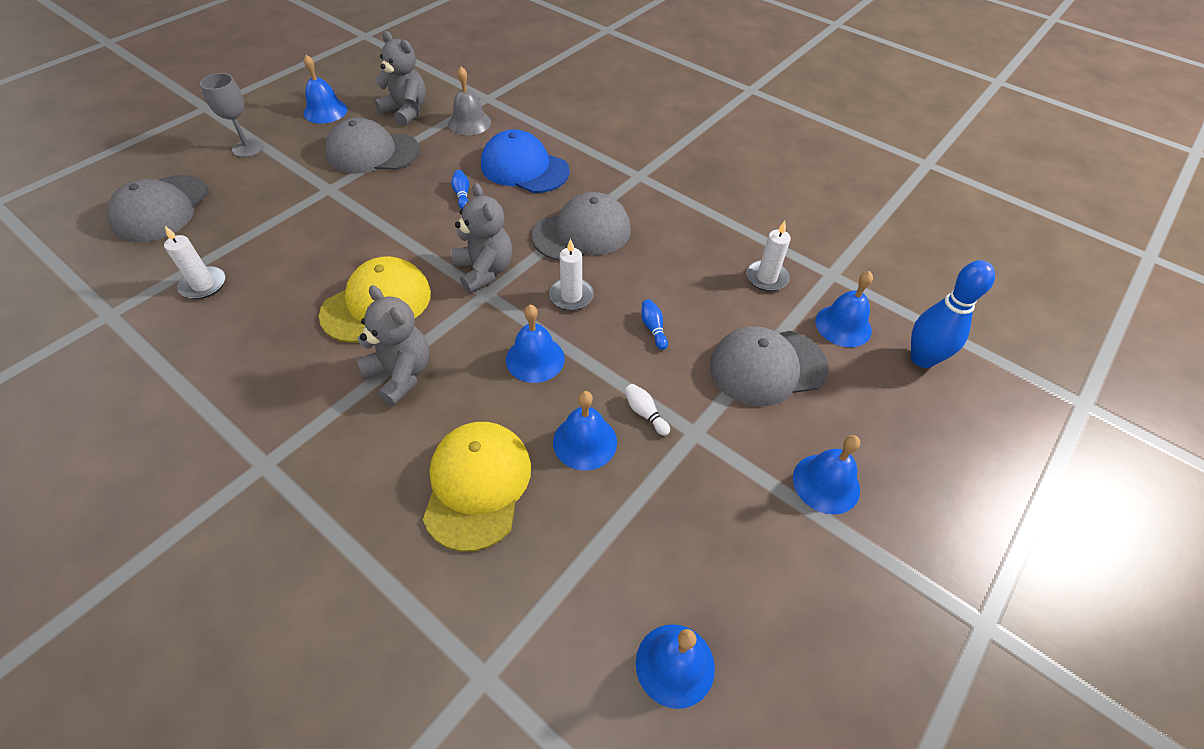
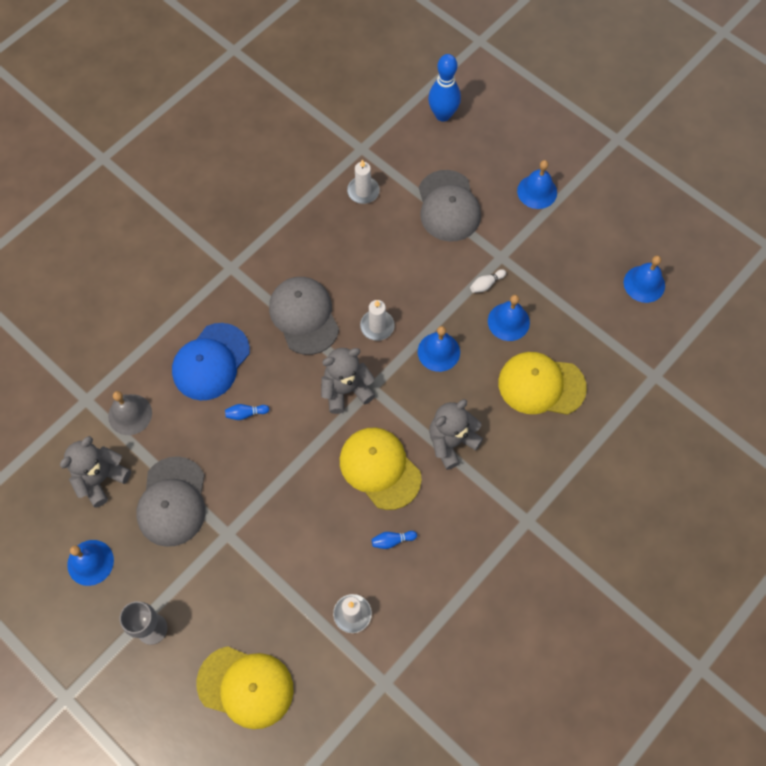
camera: 85 degrees left, 15 degrees up
(161, 209) = (245, 686): grey cap -> yellow cap
(653, 328) = (412, 272): blue bowling pin -> blue bowling pin (392, 540)
(843, 325) = (412, 153): blue bell -> none

